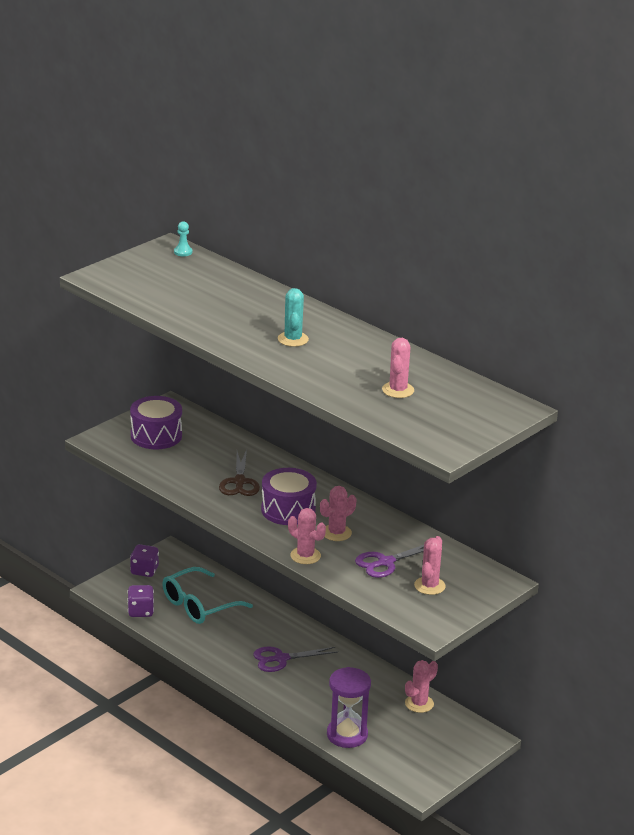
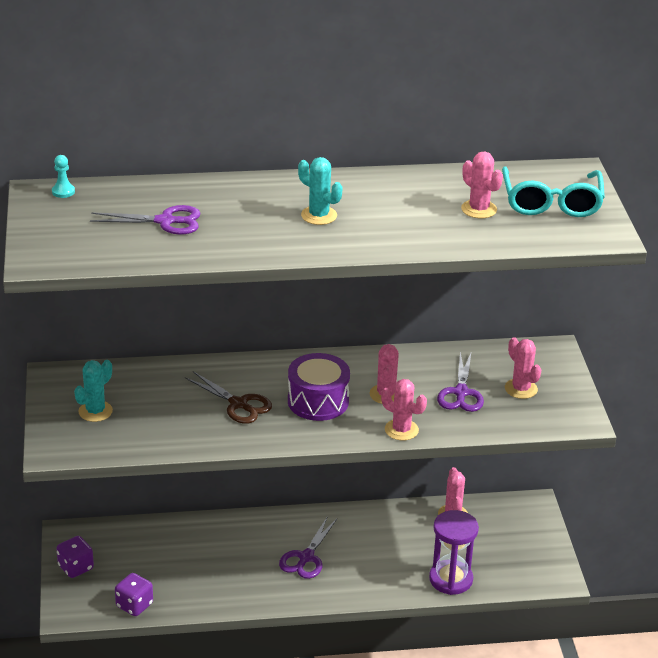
camera: 50 degrees left, 5 degrees up
(156, 436) = (95, 411): purple drum -> turquoise cactus
(199, 605) = (170, 563): turquoise glasses -> turquoise glasses (551, 203)
(202, 295) = (165, 221): none -> purple scissors
(305, 556) = (401, 430): pink cactus -> pink cactus turned 45 degrees clockwise

